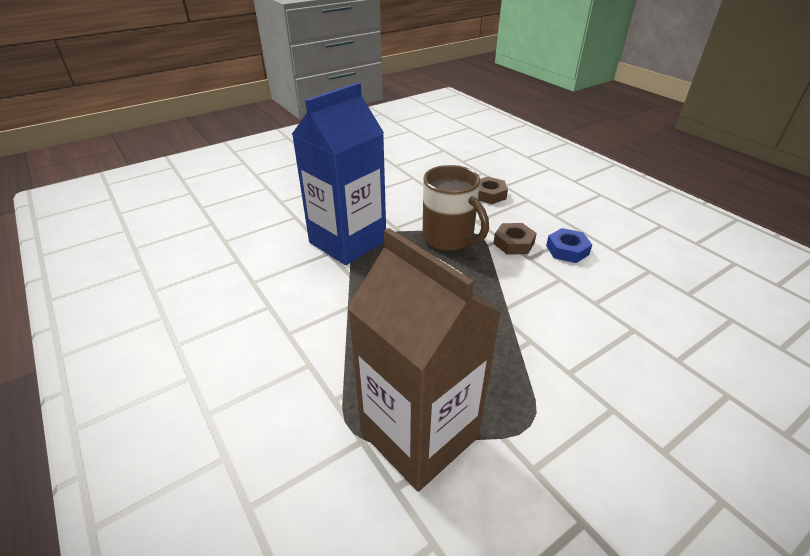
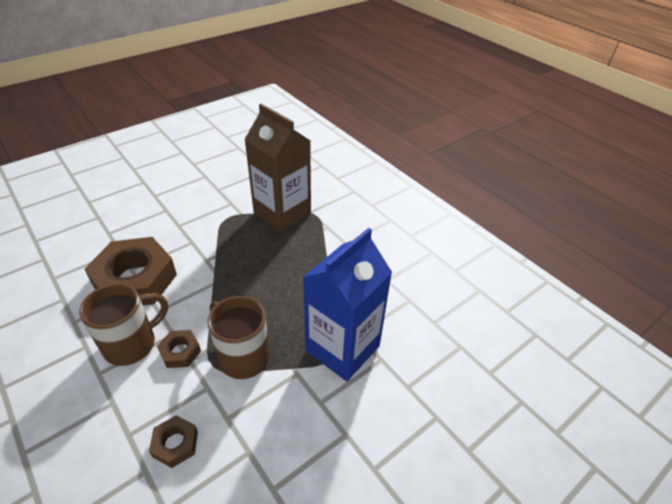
camera: 175 degrees right, 5 degrees up
(567, 250) = (132, 344): blue nut -> brown mug
(615, 313) = (135, 280): none -> brown nut

